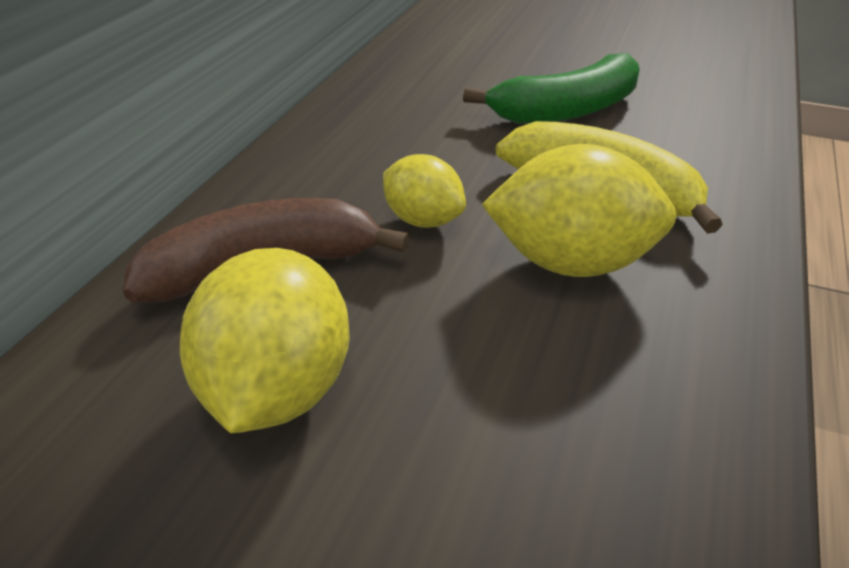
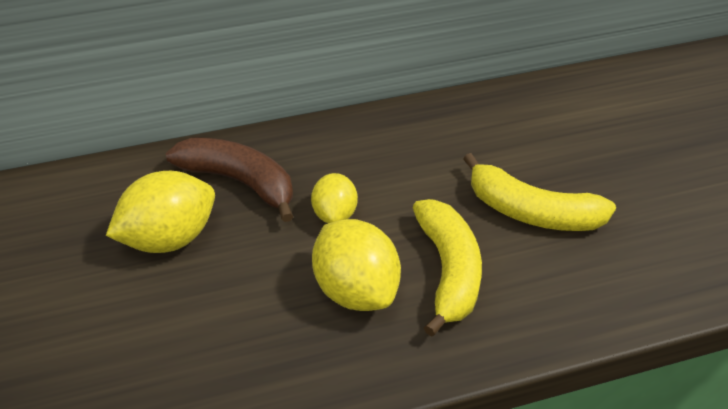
camera: 50 degrees right, 5 degrees up
(567, 110) = (532, 212): green banana -> yellow banana

